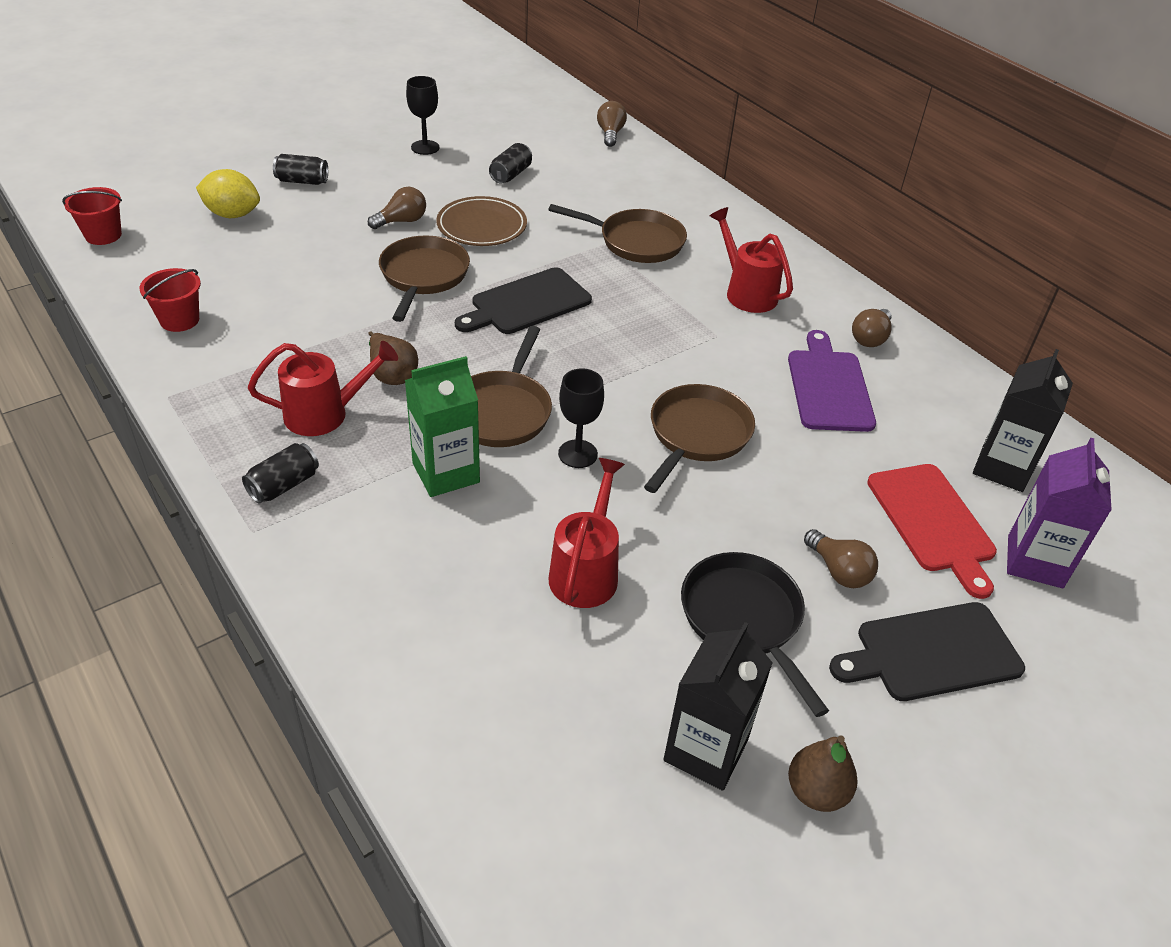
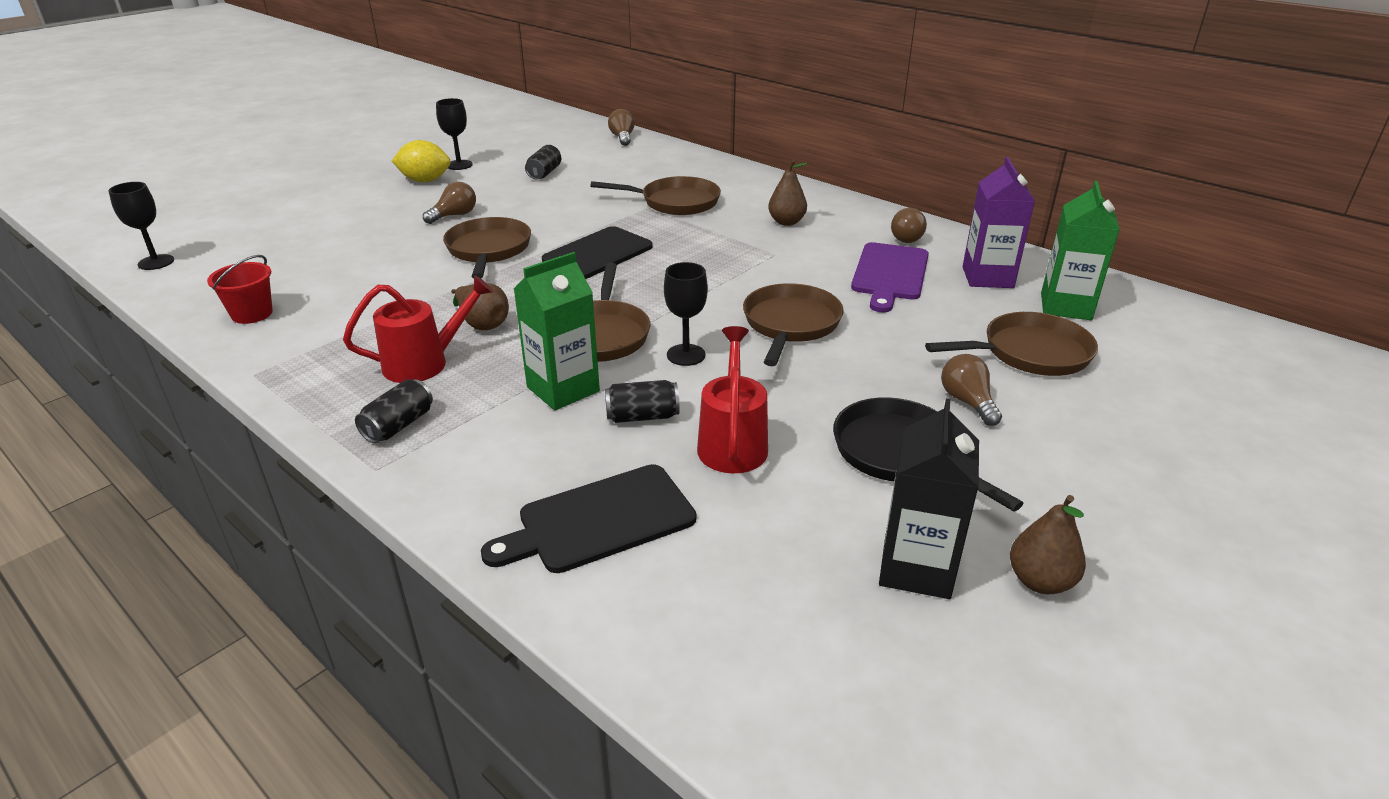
camera: 10 degrees left, 10 degrees down
(103, 235) = (156, 262): red bucket -> black goblet
(232, 214) = (287, 231): yellow lemon -> yellow lemon (425, 181)
(302, 181) = (349, 200): black can -> black can (642, 416)
(482, 226) = (531, 209): brown plate -> none
(746, 292) = (786, 222): red watering can -> brown pear
(829, 387) = (889, 274): purple cutting board -> purple cutting board turned 150 degrees counterclockwise
(839, 571) = (967, 402): brown light bulb -> brown light bulb turned 150 degrees counterclockwise
(931, 653) = (1083, 448): black cutting board -> black cutting board (599, 520)
(932, 522) = (1029, 353): red cutting board -> brown pan
(1002, 468) = (1065, 306): black carton -> green carton
(1035, 561) = (1131, 366): purple carton -> purple carton (987, 277)

